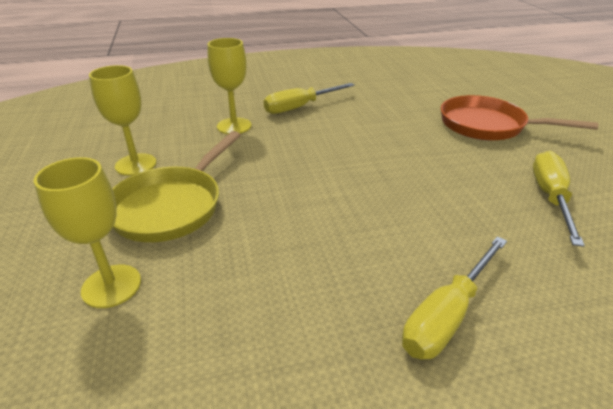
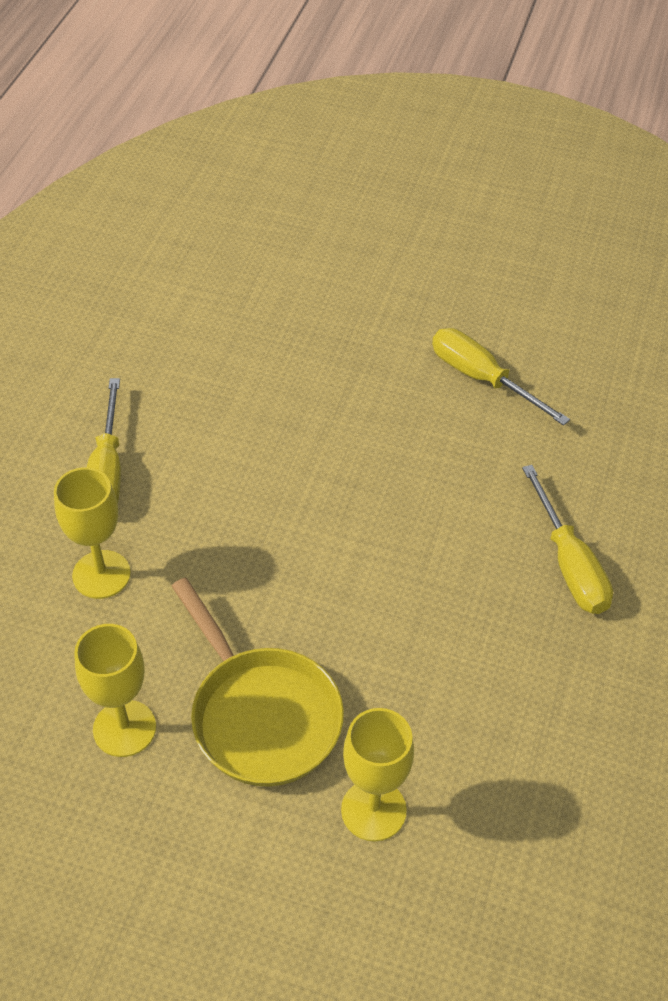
camera: 60 degrees left, 15 degrees up
(487, 126) = (321, 320): orange pan -> none

